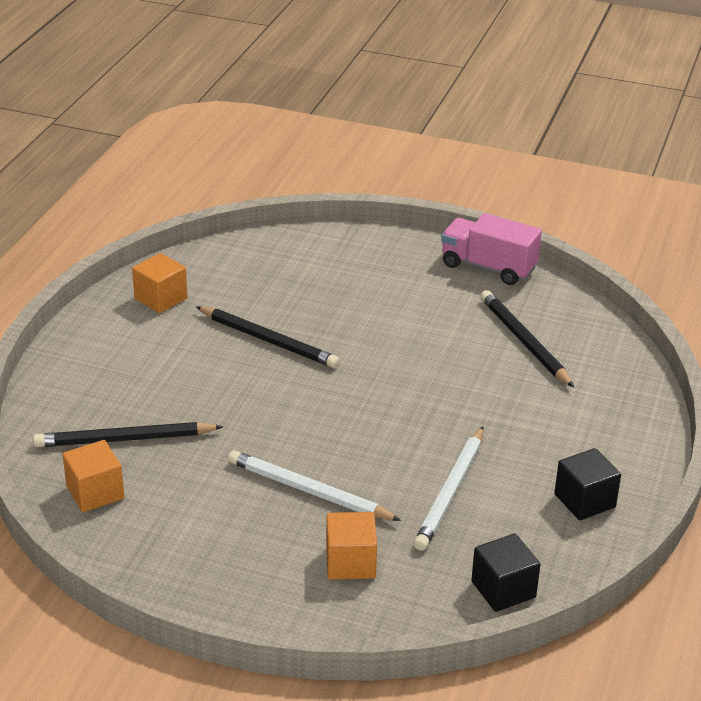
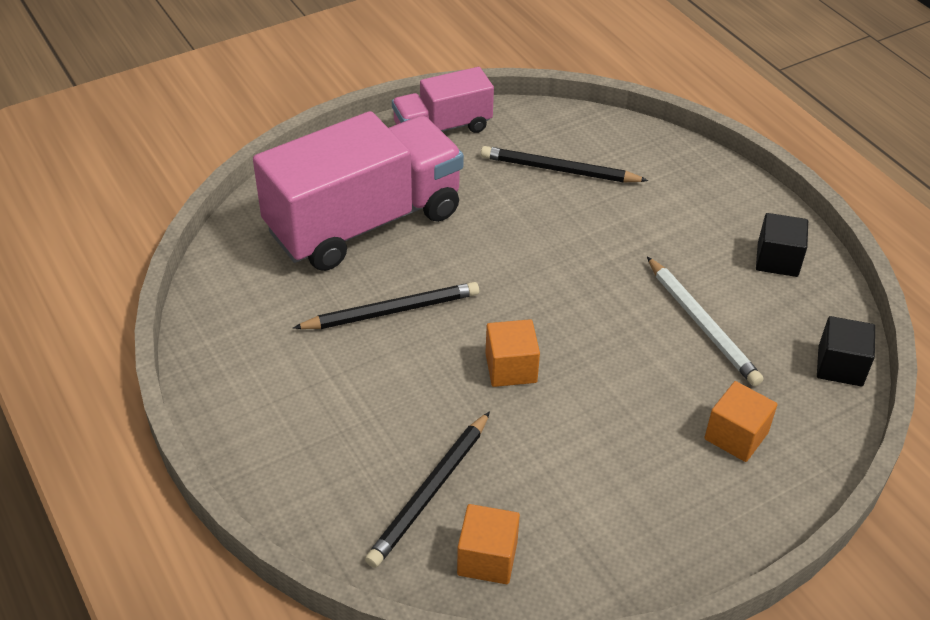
camera: 50 degrees left, 10 degrees up
(161, 298) = (244, 345): orange cube -> orange cube (511, 368)
(309, 491) = (623, 407): white pencil -> none
(338, 285) = (364, 222): none -> pink truck

